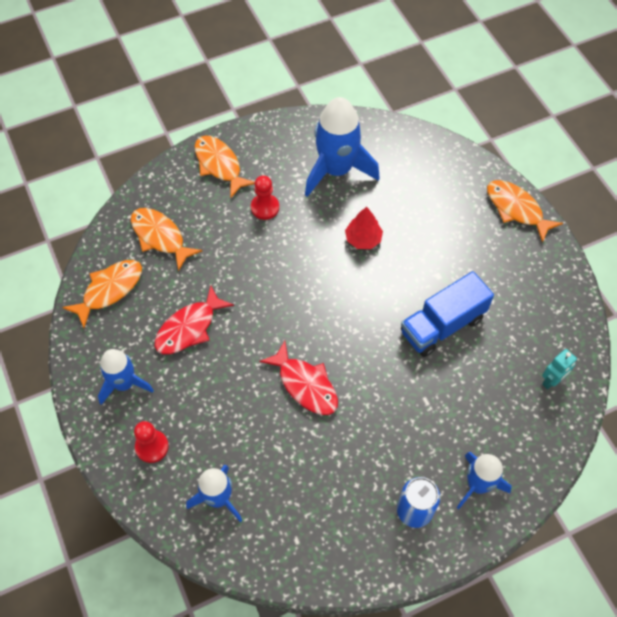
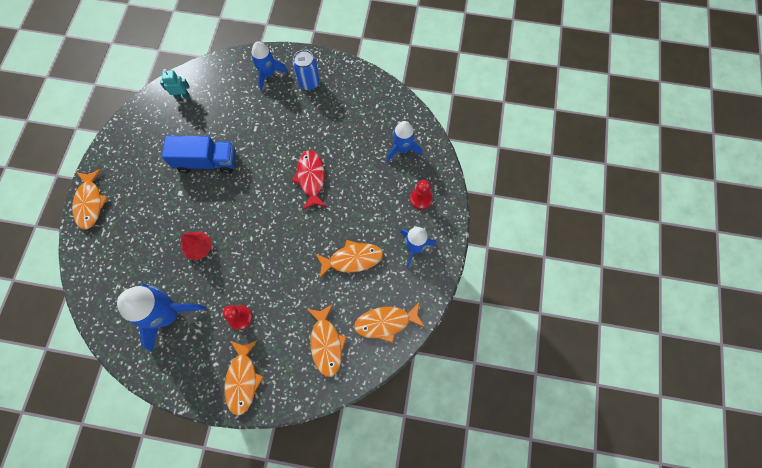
camera: 145 degrees left, 10 degrees up
(189, 328) = (352, 259): red fish -> orange fish

